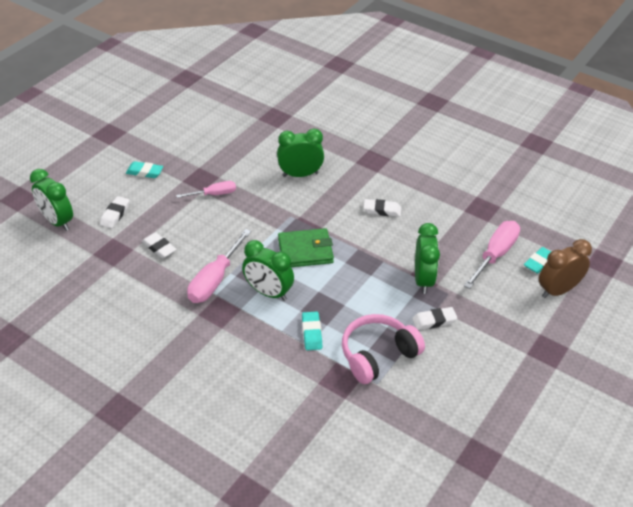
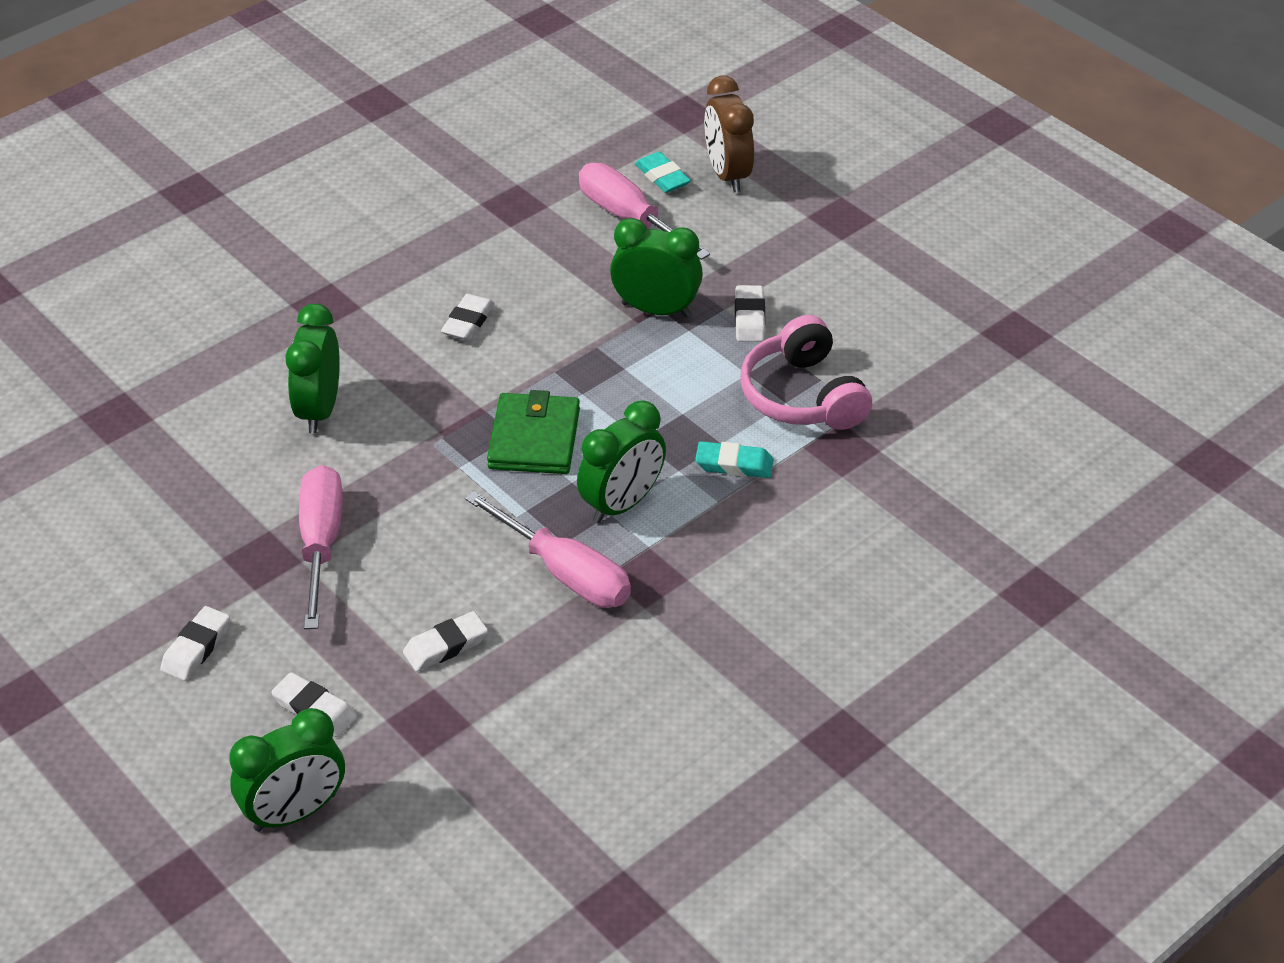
camera: 75 degrees left, 0 degrees up
(145, 172) = (196, 648): turquoise eraser -> white eraser
(214, 194) = (321, 544): pink screwdriver -> pink screwdriver, size x1.64

